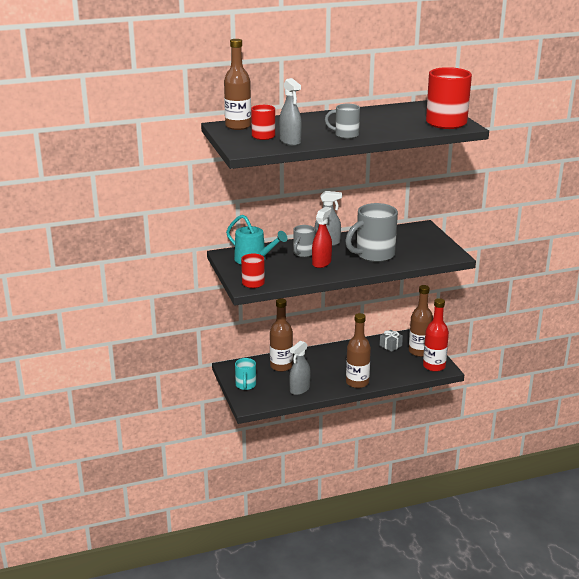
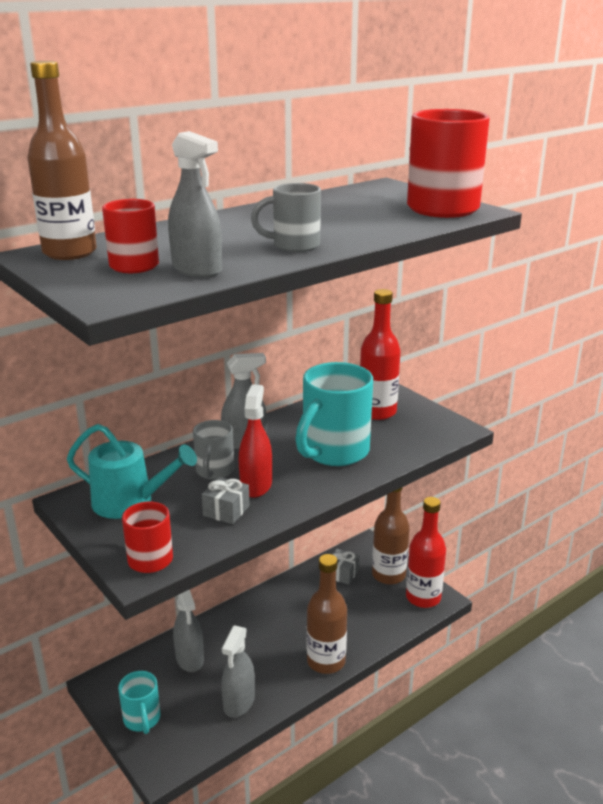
camera: 20 degrees left, 0 degrees up
(281, 366) = (190, 658): brown bottle -> grey spray bottle
(300, 271) = (226, 511): none -> grey gift
(373, 255) = (333, 452): grey mug -> turquoise mug
(413, 240) = (377, 412): none -> red bottle

